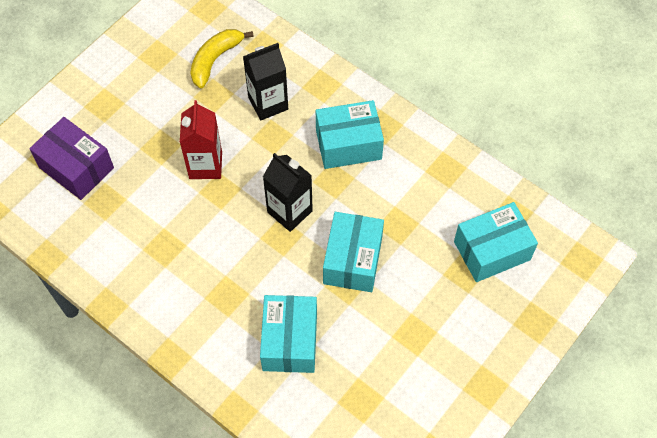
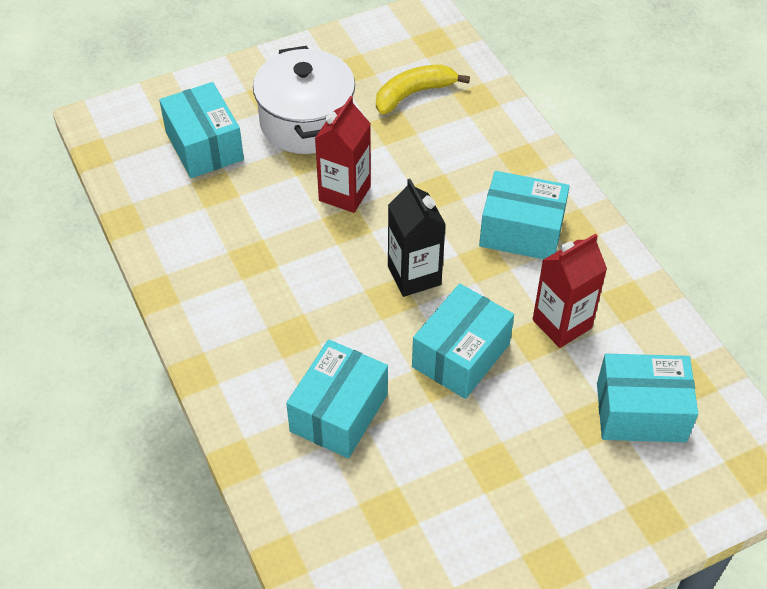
camera: 25 degrees right, 10 degrees down
(76, 168) = (204, 146): purple box -> turquoise box
(145, 116) = (306, 122): none -> white pot
(268, 103) = (450, 157): black carton -> none
(410, 206) = (562, 324): none -> red carton

